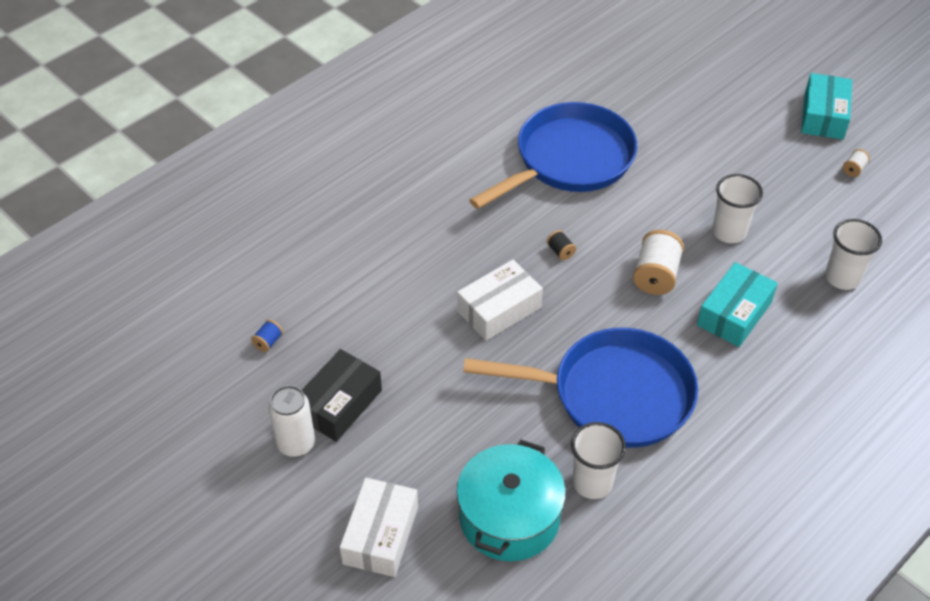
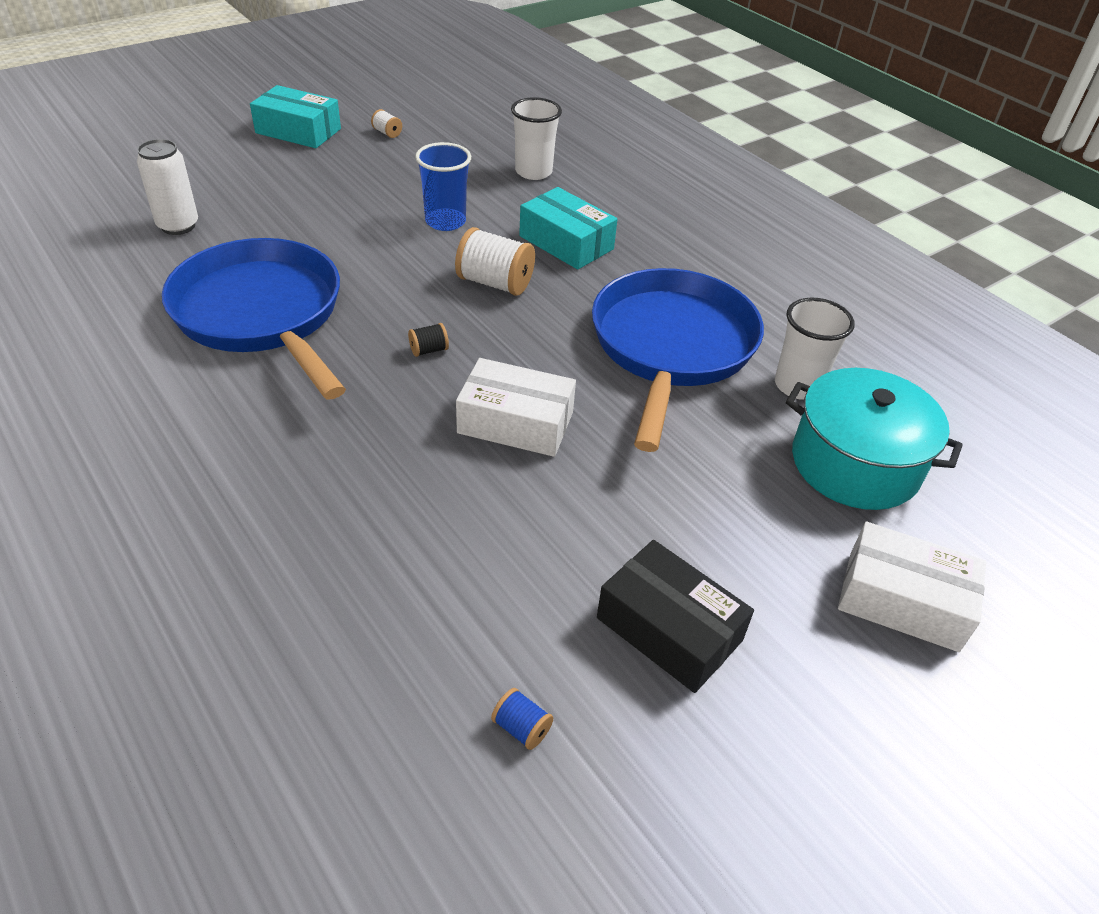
camera: 85 degrees left, 5 degrees down
(296, 444) = (747, 698): white can -> white can (178, 226)
(499, 309) = (515, 422): white box -> white box turned 45 degrees counterclockwise
(729, 232) = (445, 221): white cup -> blue cup

